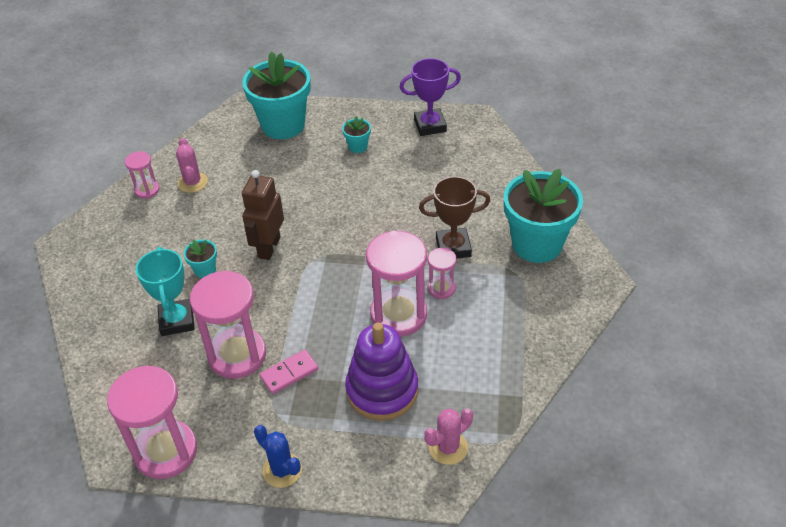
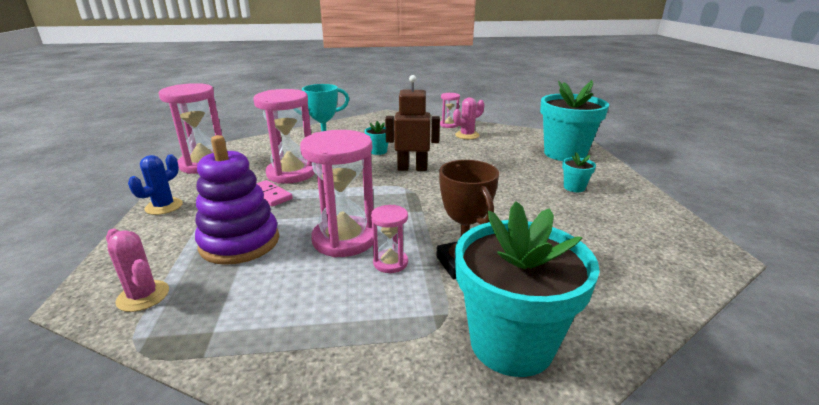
camera: 75 degrees right, 20 degrees down
(430, 125) = (658, 223): purple trophy -> none

